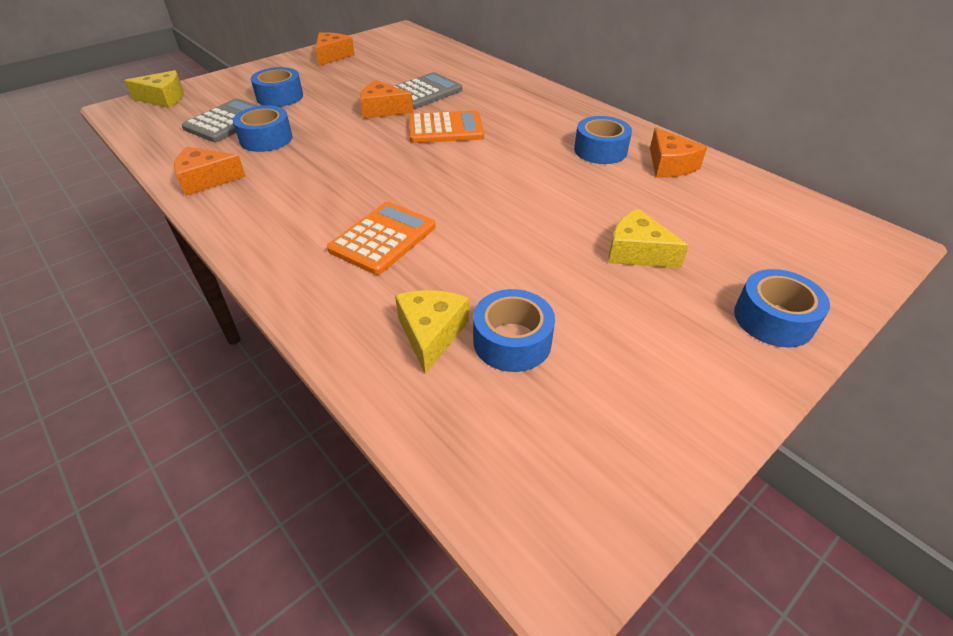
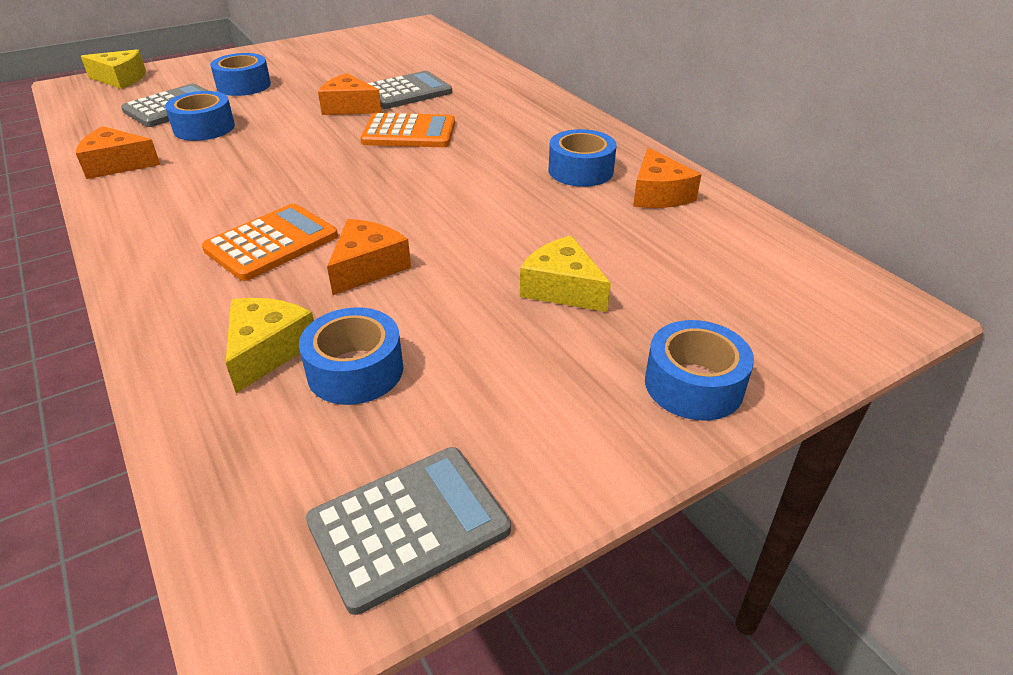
camera: 10 degrees right, 5 degrees down
(332, 56) = (325, 47): orange cheese -> orange cheese (367, 267)
(623, 465) = (409, 526): none -> grey calculator

